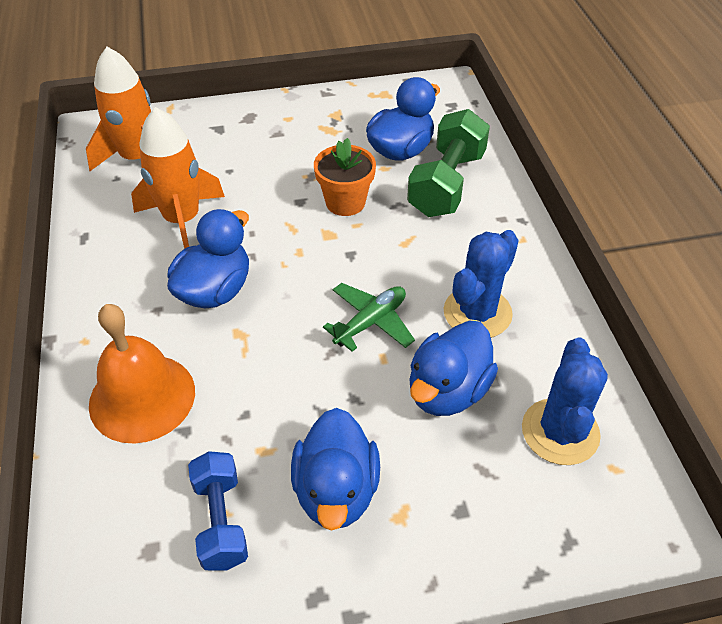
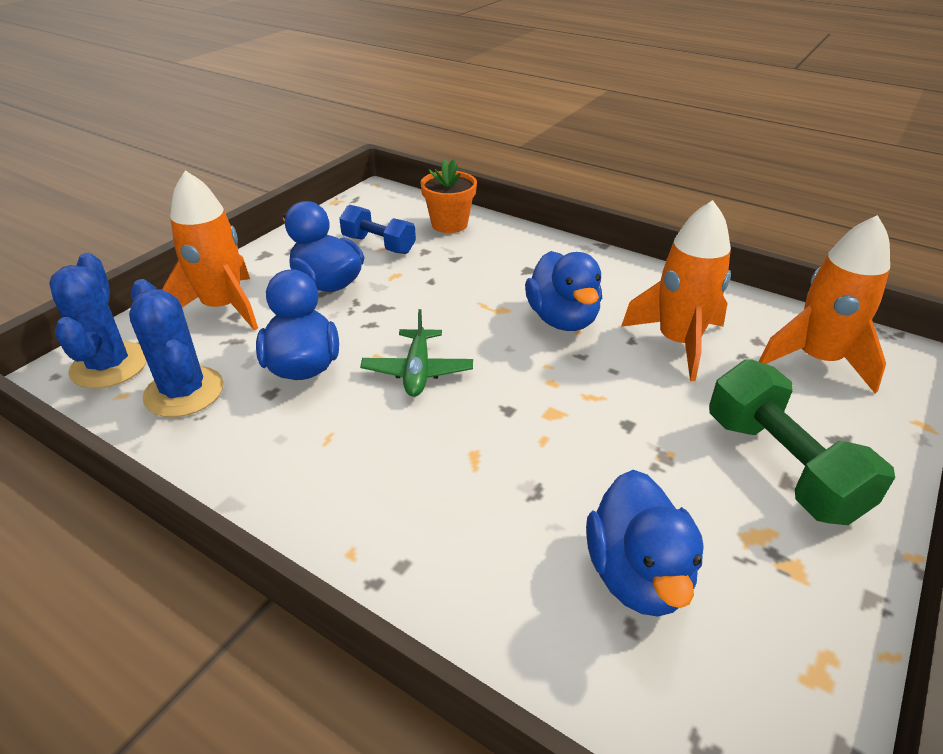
camera: 135 degrees right, 10 degrees down
(142, 397) = (502, 255): orange bell -> none
(345, 202) = (588, 454): orange flower pot -> orange flower pot (449, 224)
(446, 183) = (521, 565): green dumbbell -> green dumbbell (781, 466)
(464, 534) = (223, 307): none -> orange rocket
(477, 313) = (331, 435): blue cactus -> blue cactus (109, 365)

